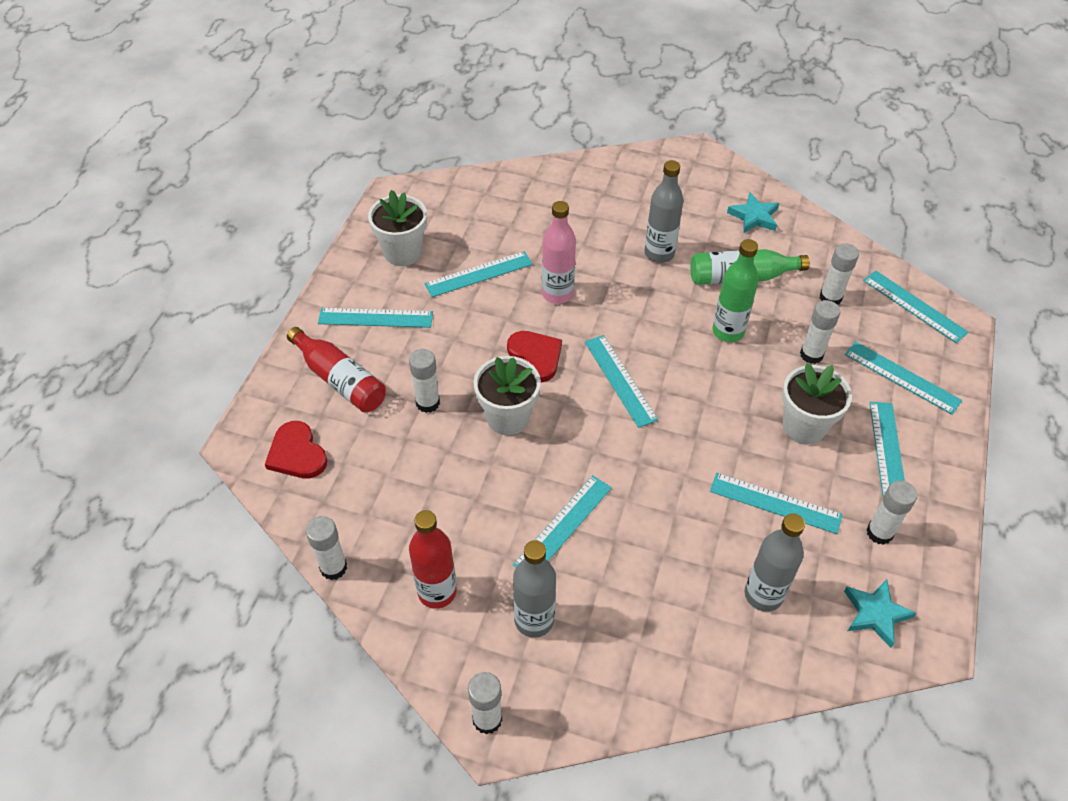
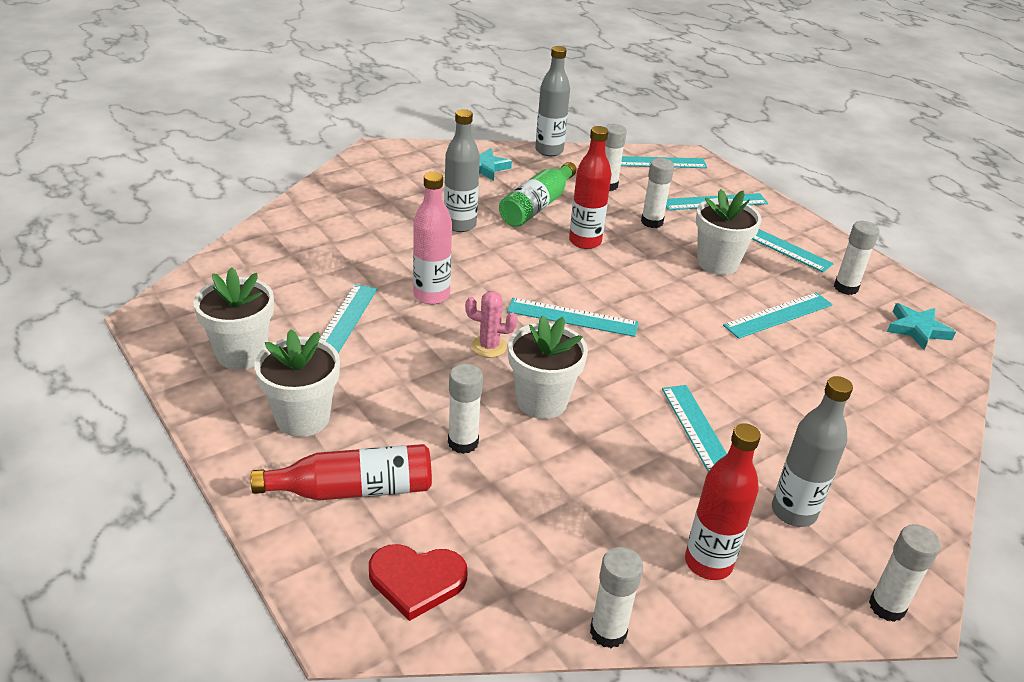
camera: 55 degrees left, 15 degrees down
(375, 318) = (302, 418): turquoise ruler -> white flower pot
(535, 356) = (489, 346): red heart -> pink cactus
(728, 331) = (585, 241): green bottle -> red bottle
(763, 595) = (862, 369): grey bottle -> grey bottle (549, 151)

